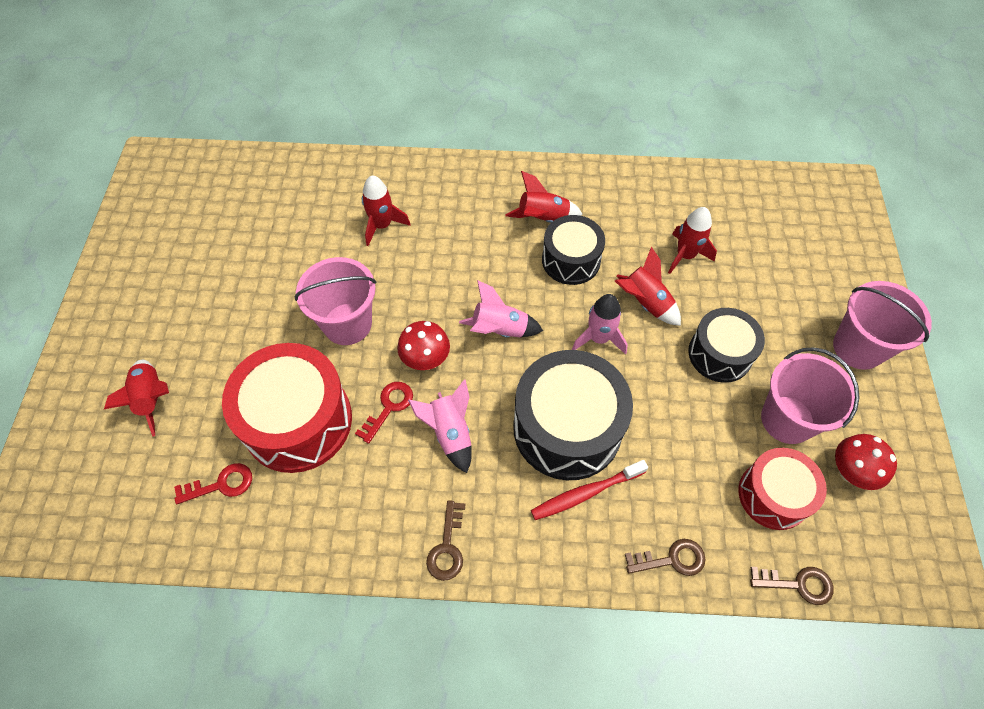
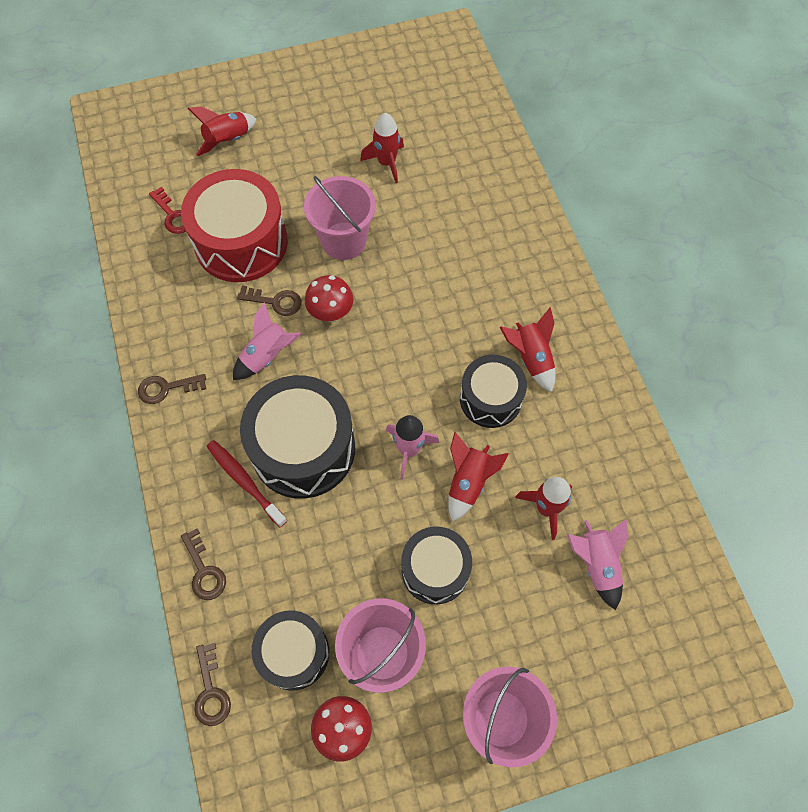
camera: 70 degrees right, 5 degrees up
(382, 225) = (459, 227): red rocket -> red rocket (386, 163)
(389, 407) = (275, 301): red key -> brown key
(499, 330) = (384, 361): pink rocket -> pink rocket (596, 564)
(773, 495) = (294, 653): red drum -> black drum

